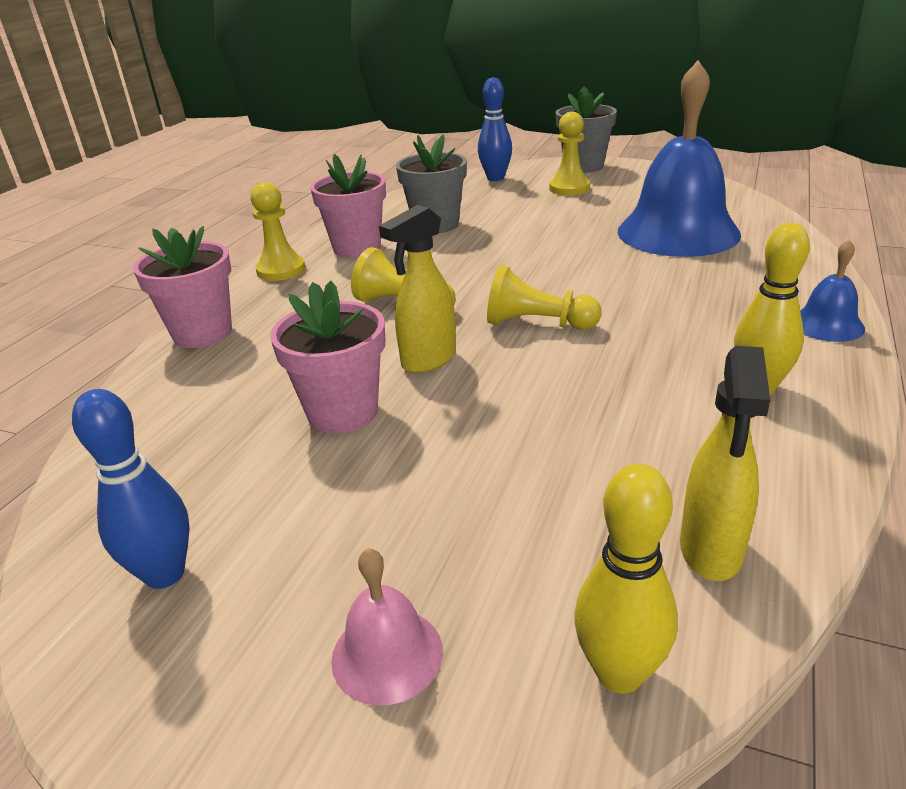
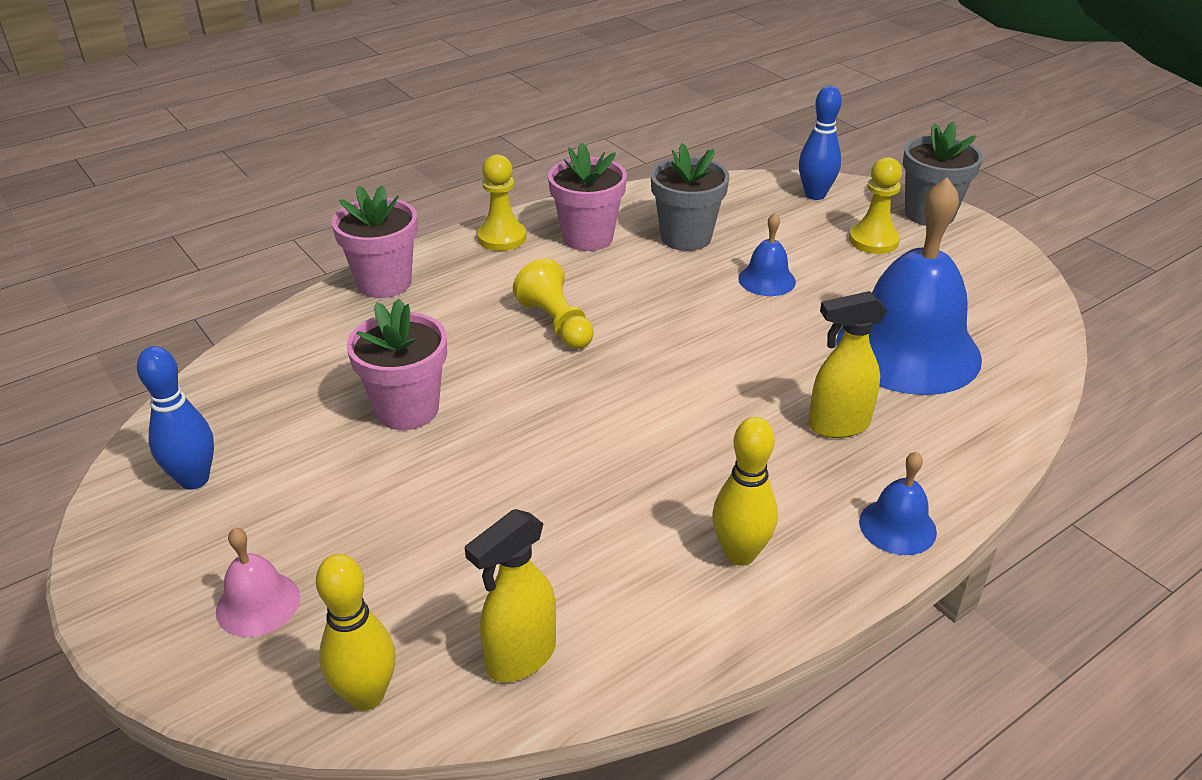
camera: 30 degrees right, 5 degrees up
(428, 360) = (514, 391): yellow spray bottle -> yellow spray bottle (837, 426)
(529, 228) = (767, 280): none -> blue bell
(537, 324) = (640, 396): yellow pawn -> none

